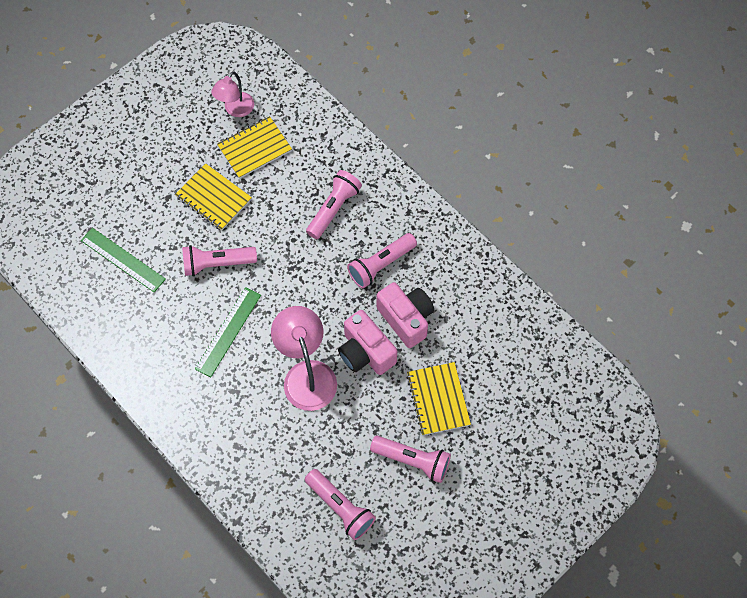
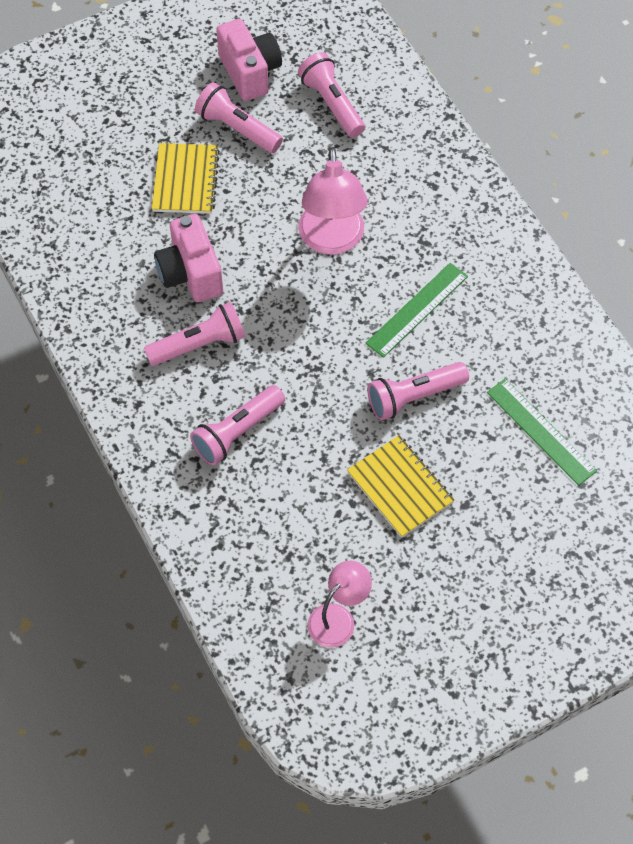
camera: 165 degrees left, 5 degrees down
(217, 263) = (414, 396): pink flashlight -> pink flashlight turned 150 degrees clockwise
(254, 148) = (324, 548): yellow notebook -> none
(365, 352) = (253, 248): pink camera -> pink camera (250, 72)

